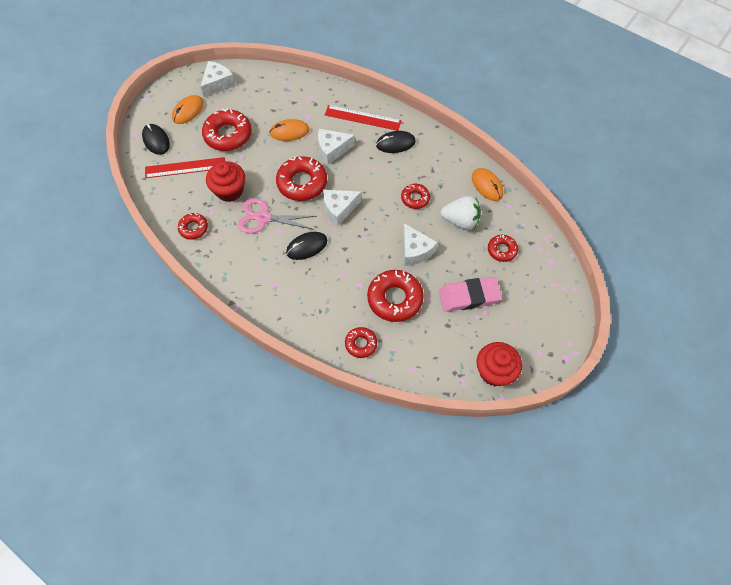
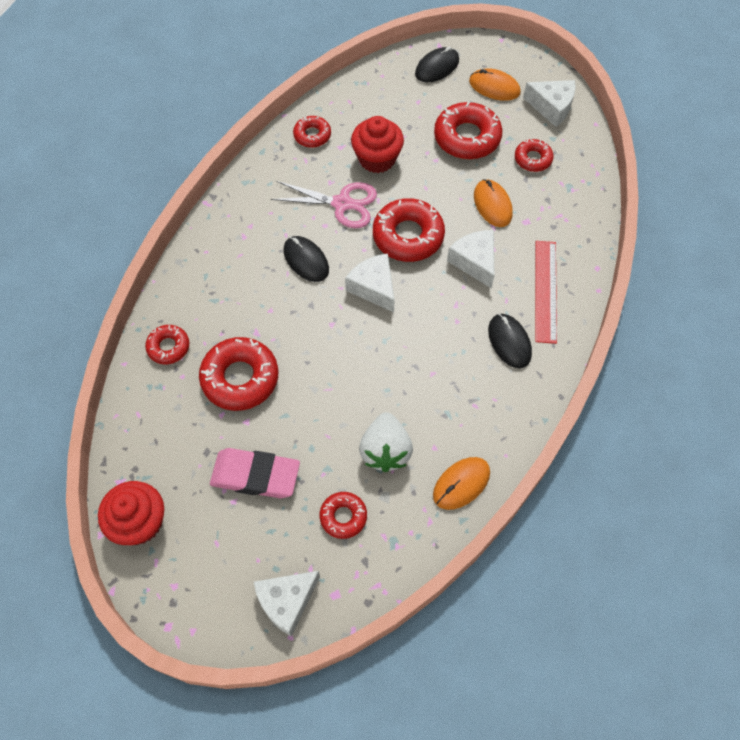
camera: 80 degrees right, 0 degrees up
(185, 168) = (401, 106): red ruler -> none
(263, 218) = (342, 204): pink scissors -> pink scissors turned 105 degrees clockwise
(415, 198) = (413, 382): red donut -> red donut (533, 159)
(415, 250) = (322, 394): white cheese -> white cheese (287, 601)
(469, 296) = (255, 476): pink eraser -> pink eraser turned 60 degrees counterclockwise

